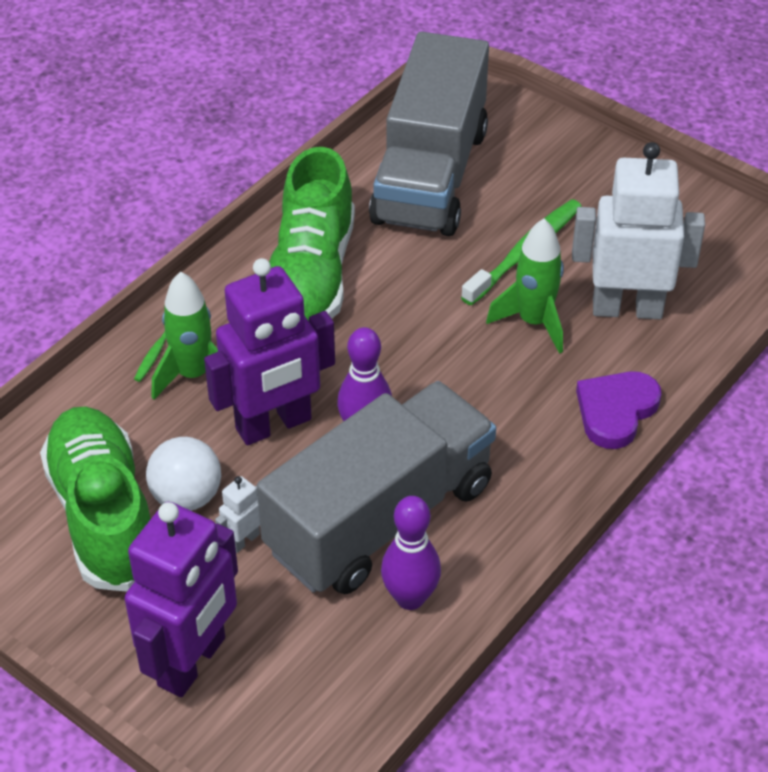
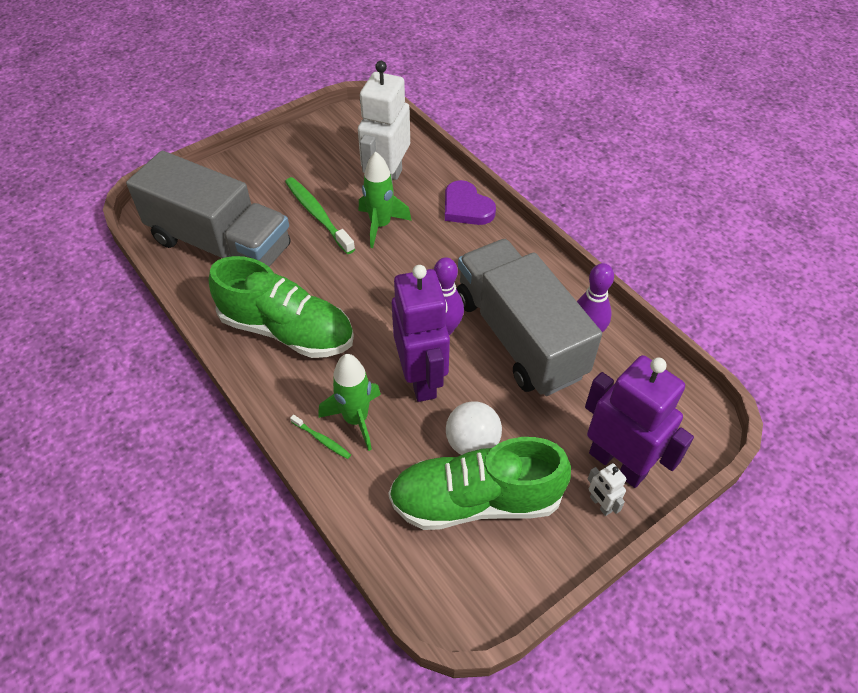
camera: 75 degrees left, 5 degrees up
(244, 540) = (520, 415): white robot -> white robot (600, 504)

